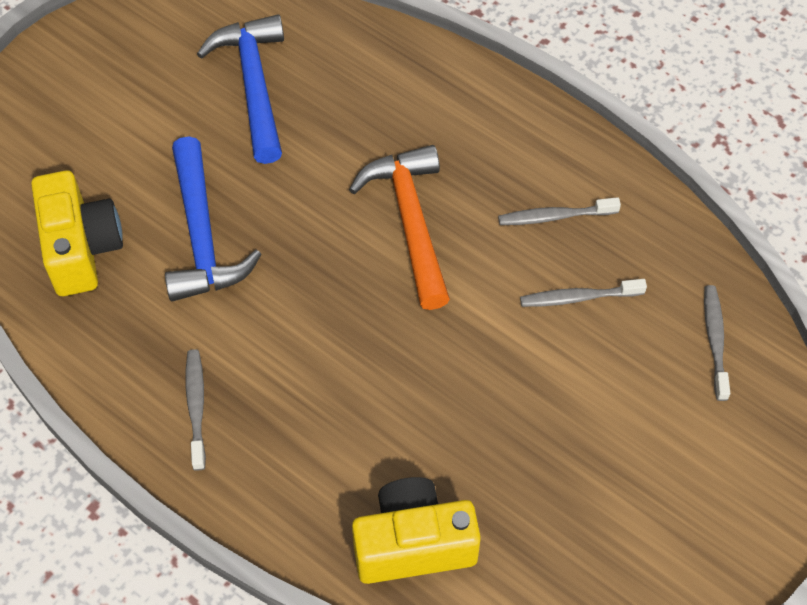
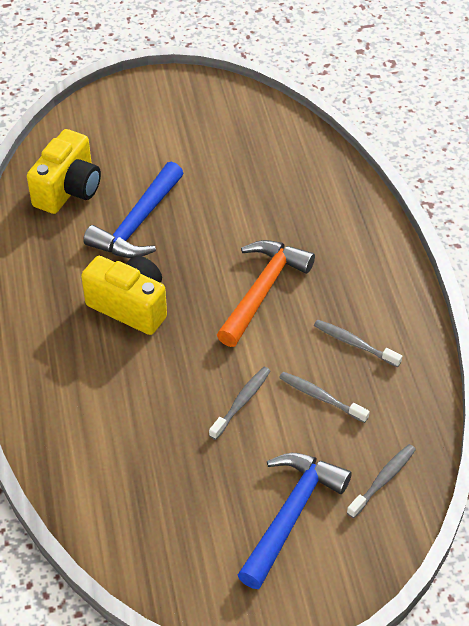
camera: 40 degrees right, 10 degrees down
(196, 407) = (44, 307): grey toothbrush -> grey toothbrush (242, 402)
(254, 85) = (249, 164): blue hammer -> blue hammer (291, 514)
(413, 544) = (83, 458): yellow camera -> yellow camera (130, 306)

